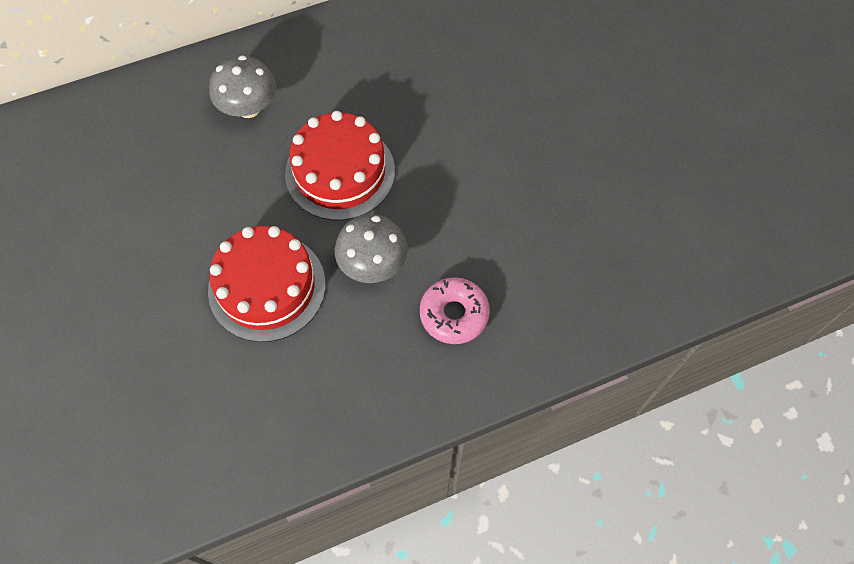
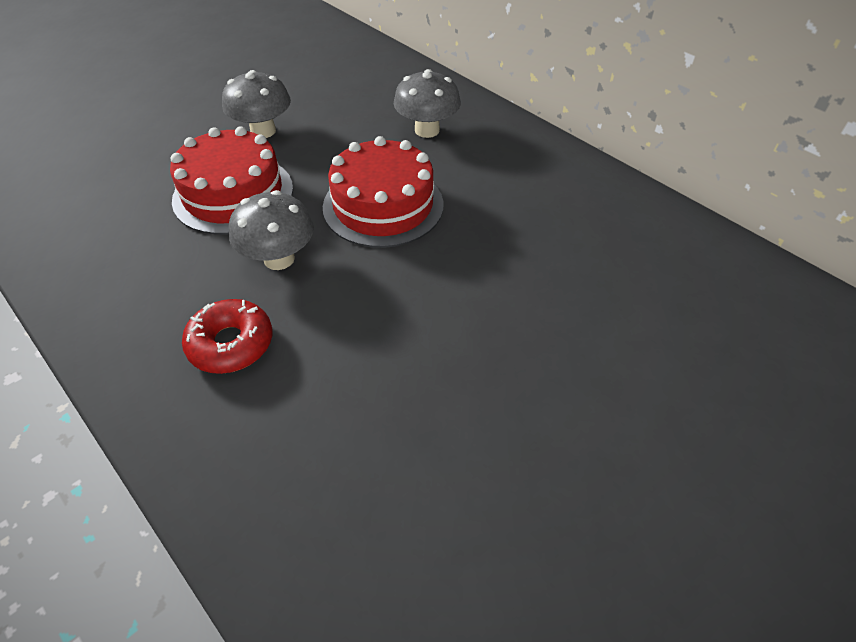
camera: 70 degrees right, 15 degrees down
(175, 245) = (263, 131): none -> grey mushroom
(454, 314) = (231, 344): pink donut -> red donut

